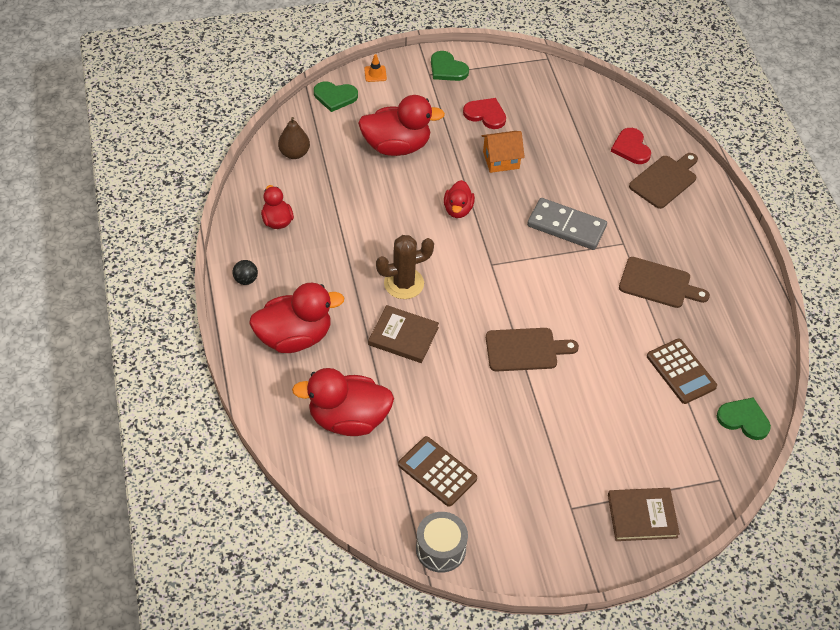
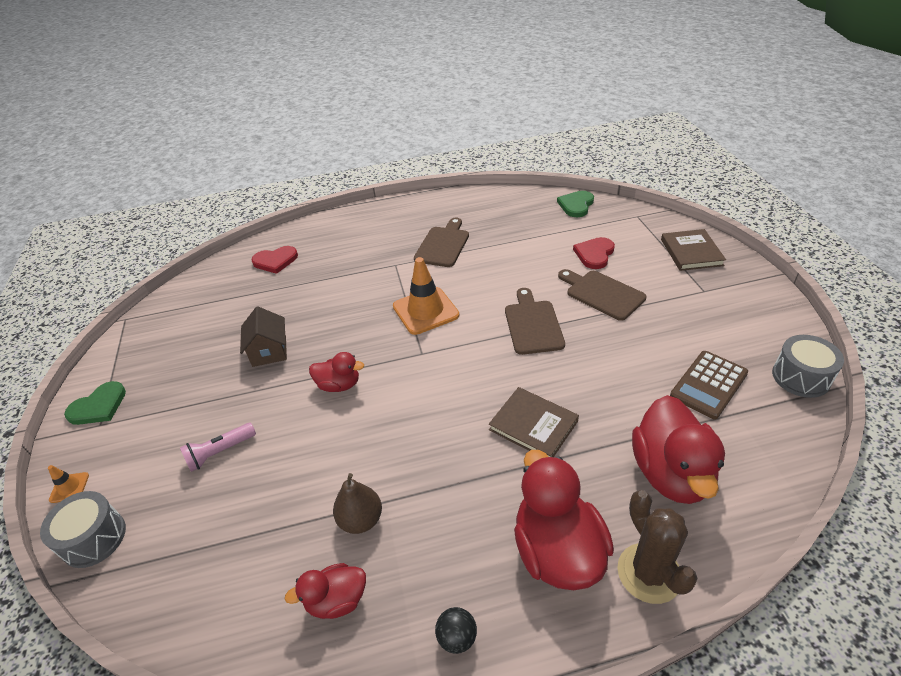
camera: 85 degrees left, 10 degrees down
(294, 153) = (197, 588): brown pear -> brown pear (361, 520)
(335, 97) = (94, 538): green heart -> grey drum
(396, 146) = (220, 452): red duck -> pink flashlight
(403, 336) = (533, 425): brown book -> brown book turned 75 degrees counterclockwise
(404, 283) = (453, 430): brown cactus -> brown cactus (649, 573)
(485, 114) = (193, 367): red heart -> red heart (594, 254)
(501, 160) = (269, 351): orange house -> brown house
(549, 267) = (425, 311): none -> orange traffic cone
(566, 226) = (371, 300): grey domino -> none
(665, 180) = (321, 241): brown cutting board -> brown cutting board (602, 293)
(681, 371) = (537, 233): brown calculator -> none

